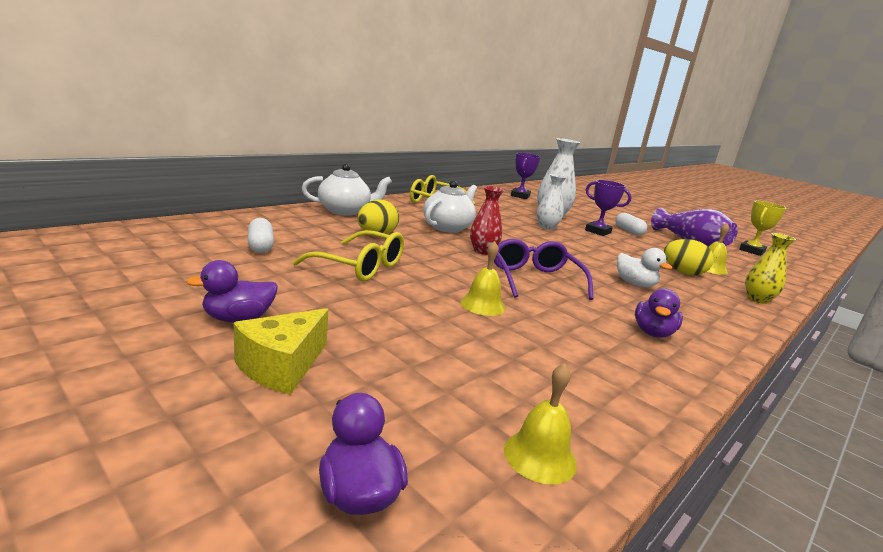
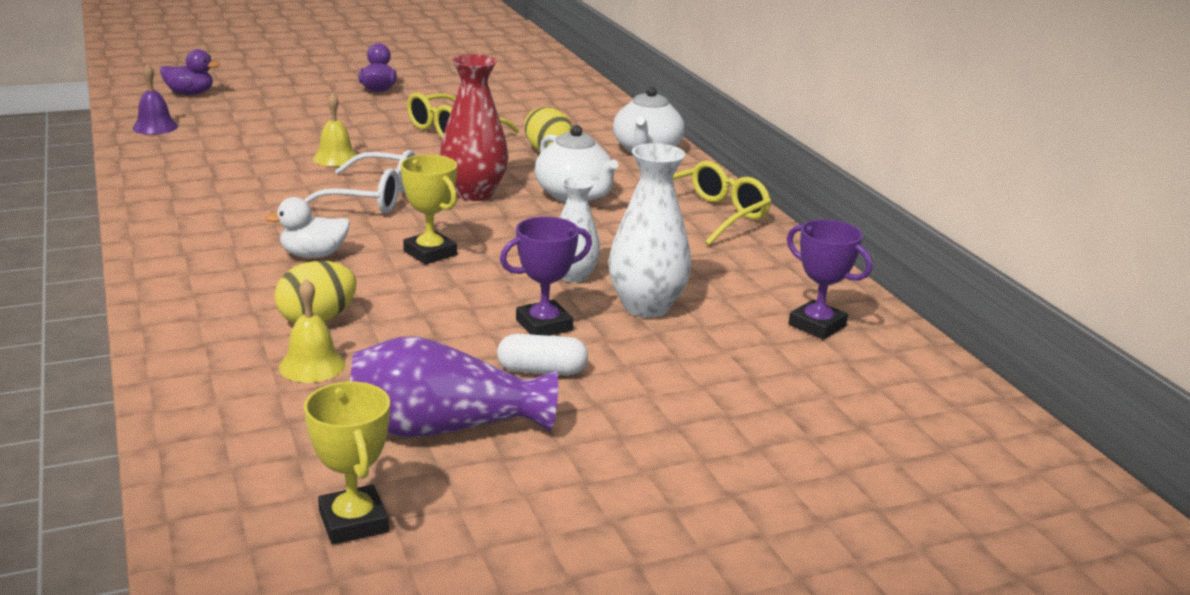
camera: 115 degrees right, 5 degrees up
(260, 246) = (521, 106): white capsule -> none
(282, 366) = (308, 93): yellow cheese -> none
(482, 251) = (473, 193): red vase -> red vase, size x1.56
(535, 279) = (373, 198): purple glasses -> white glasses
(540, 456) = (155, 127): yellow bell -> purple bell
(578, 256) = (430, 253): none -> yellow trophy
(653, 333) = (210, 212): purple duck -> none
(757, 299) = (186, 336): yellow vase -> none

